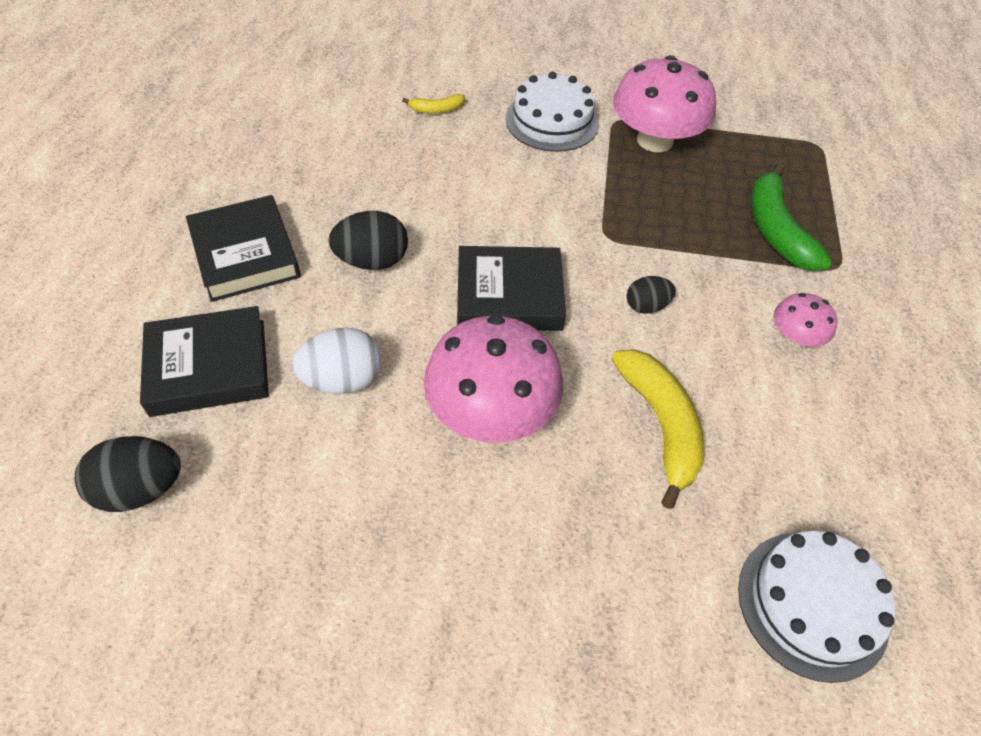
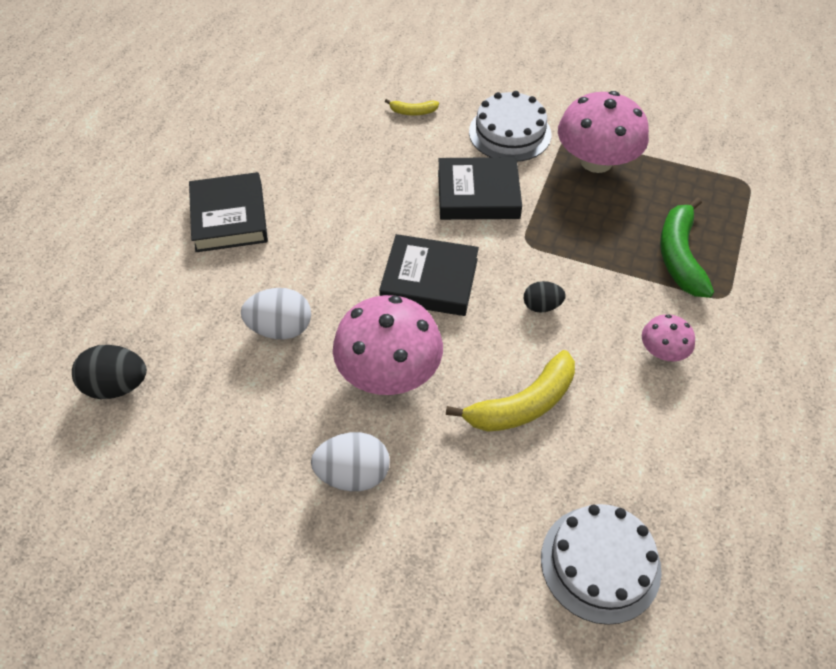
camera: 15 degrees right, 0 degrees up
(209, 367) = (183, 303): black book -> black book (478, 194)
(372, 261) = (326, 236): black egg -> none
(483, 550) = (353, 474): none -> white egg
(661, 425) = (522, 404): yellow banana -> yellow banana turned 60 degrees clockwise

